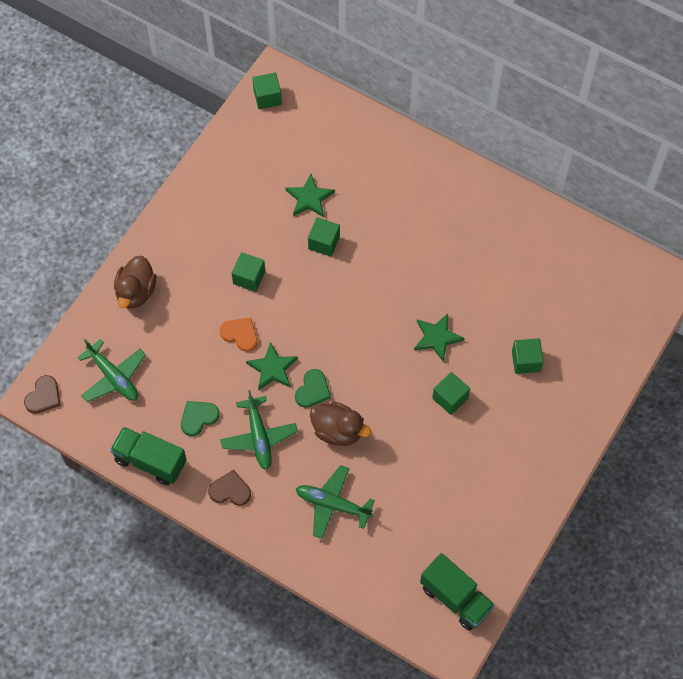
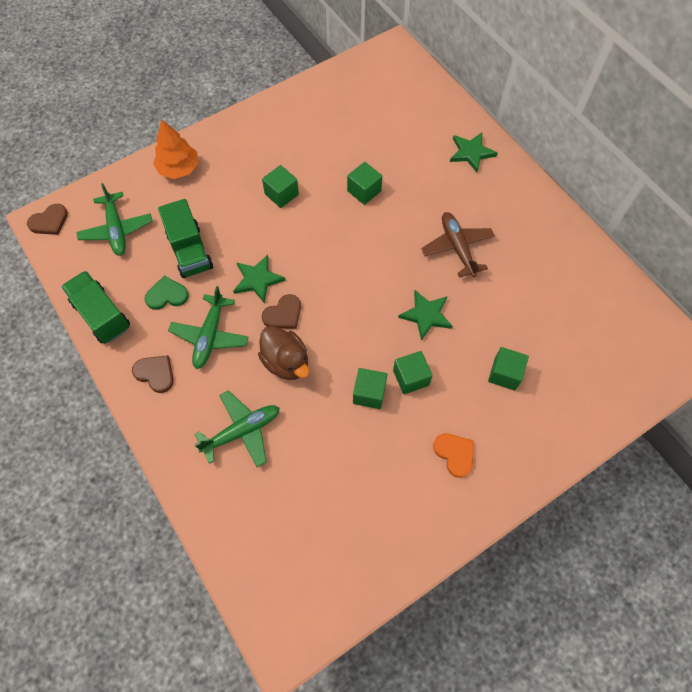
camera: 25 degrees right, 0 degrees up
(136, 292) = (179, 168): brown duck -> orange tree
(240, 334) = (246, 238): orange heart -> orange heart (455, 454)
(267, 97) = (378, 61): green cube -> green cube (369, 393)
(309, 198) = (371, 150): green star -> green star (471, 153)
(312, 390) = (283, 314): green heart -> brown heart
(332, 504) = (242, 431): green plane -> green plane turned 105 degrees clockwise
(434, 263) = (457, 247): none -> brown plane
(456, 598) = (313, 589): green truck -> green truck (190, 251)

